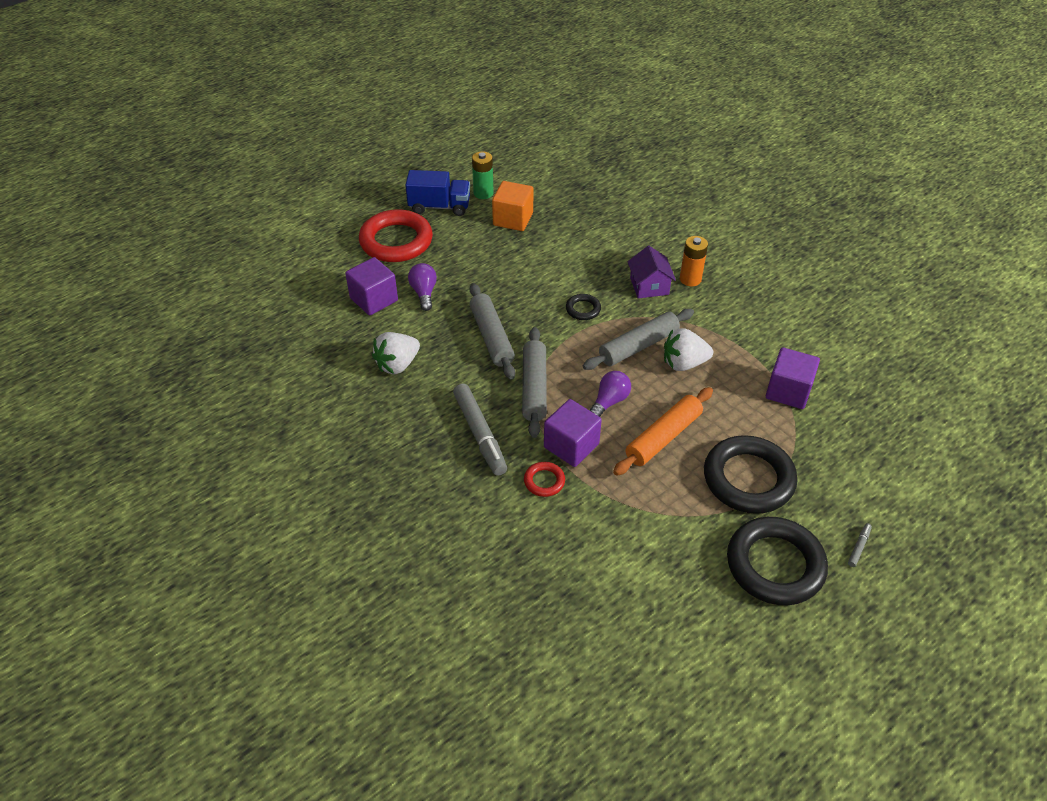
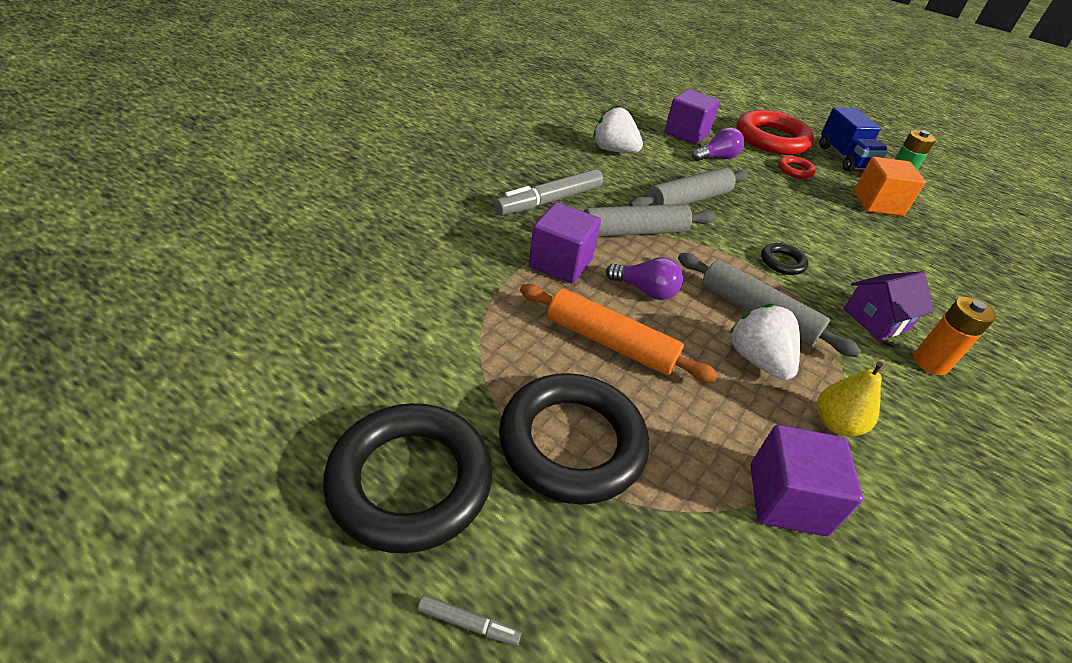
camera: 70 degrees right, 5 degrees down
(544, 481) = (501, 246): red ring -> red ring (795, 170)
(737, 347) = (836, 423): none -> yellow pear

